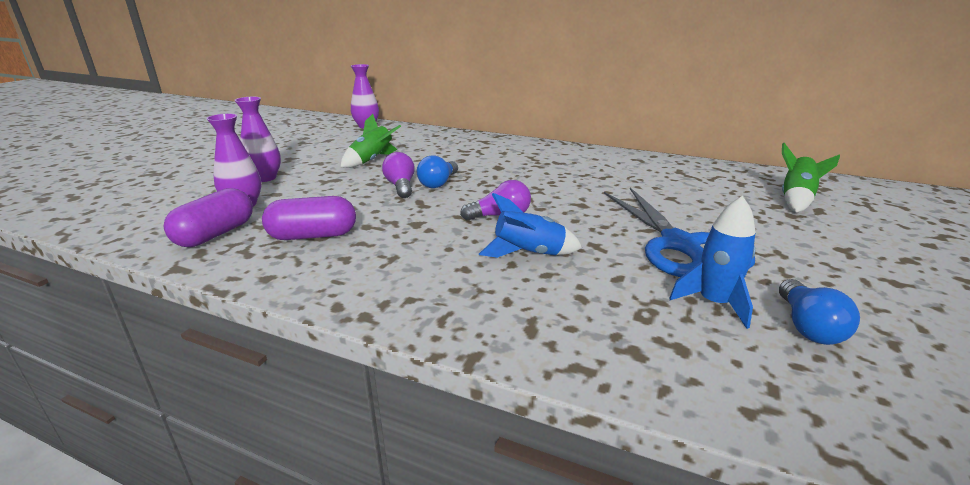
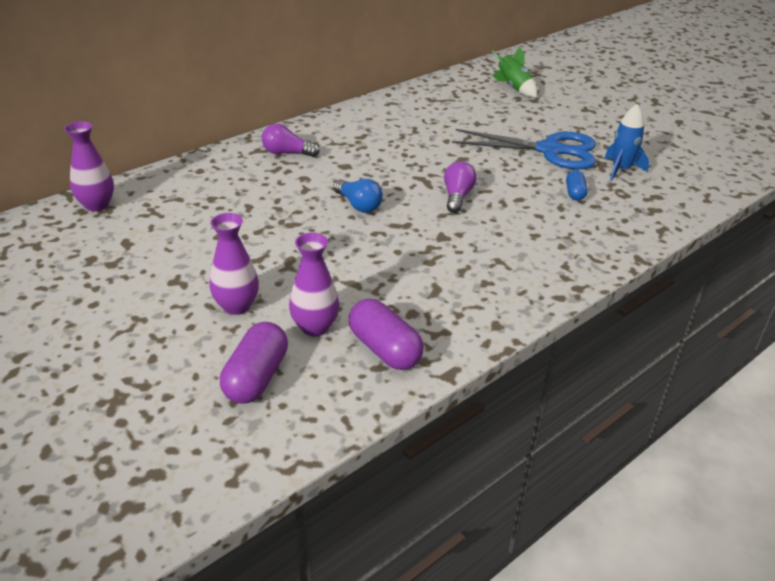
camera: 65 degrees left, 10 degrees up
(313, 236) = (430, 292): purple capsule -> purple capsule (256, 377)
(372, 161) = (250, 227): green rocket -> none
(401, 186) = (348, 226): purple light bulb -> purple light bulb (287, 153)
(529, 254) = (529, 205): blue rocket -> none
(595, 278) = (575, 193): none -> blue capsule
(807, 327) = (653, 157): blue light bulb -> none

